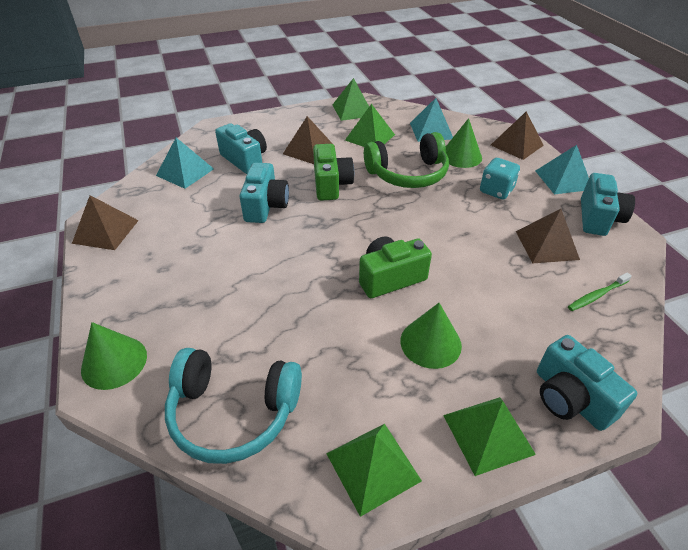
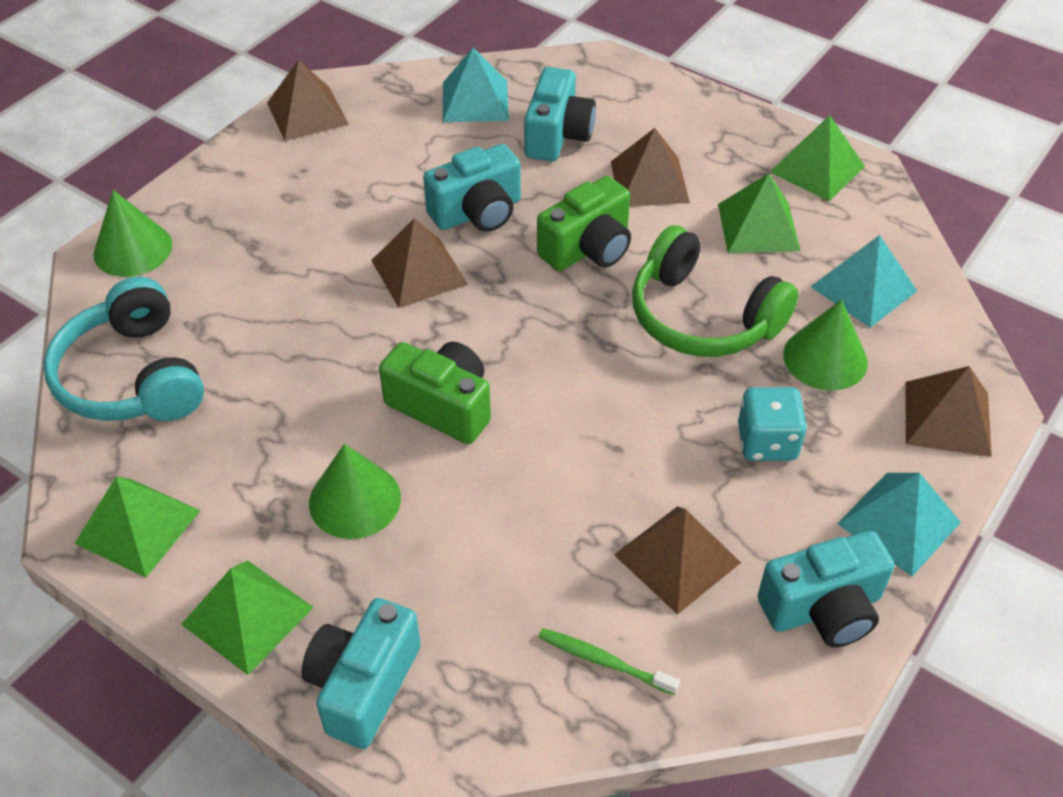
camera: 55 degrees right, 5 degrees up
(284, 244) = (419, 272): none -> brown pyramid

